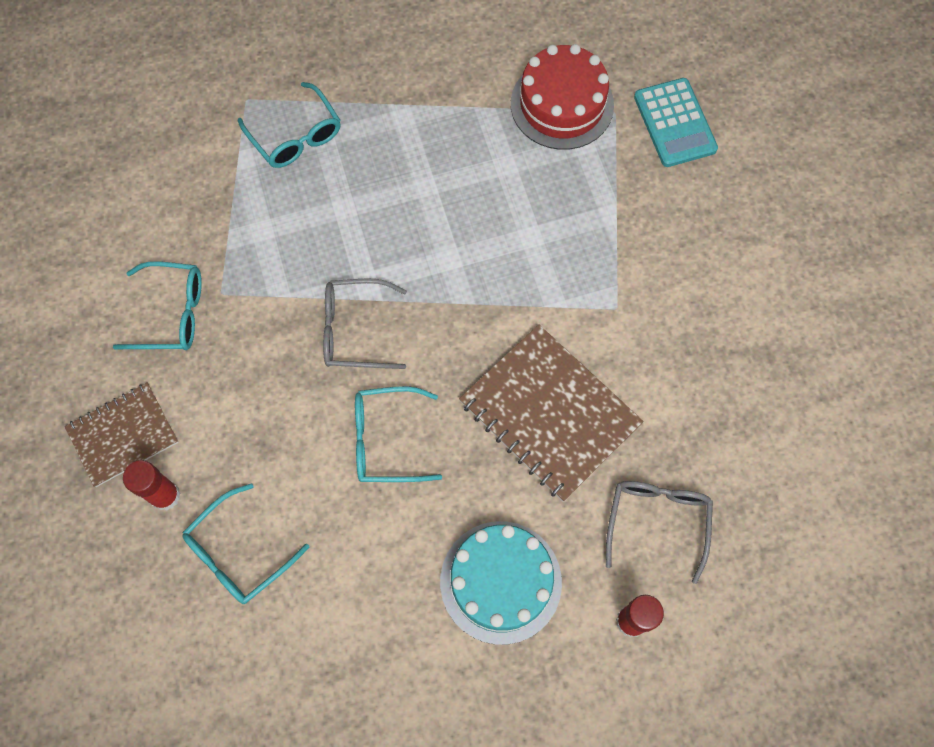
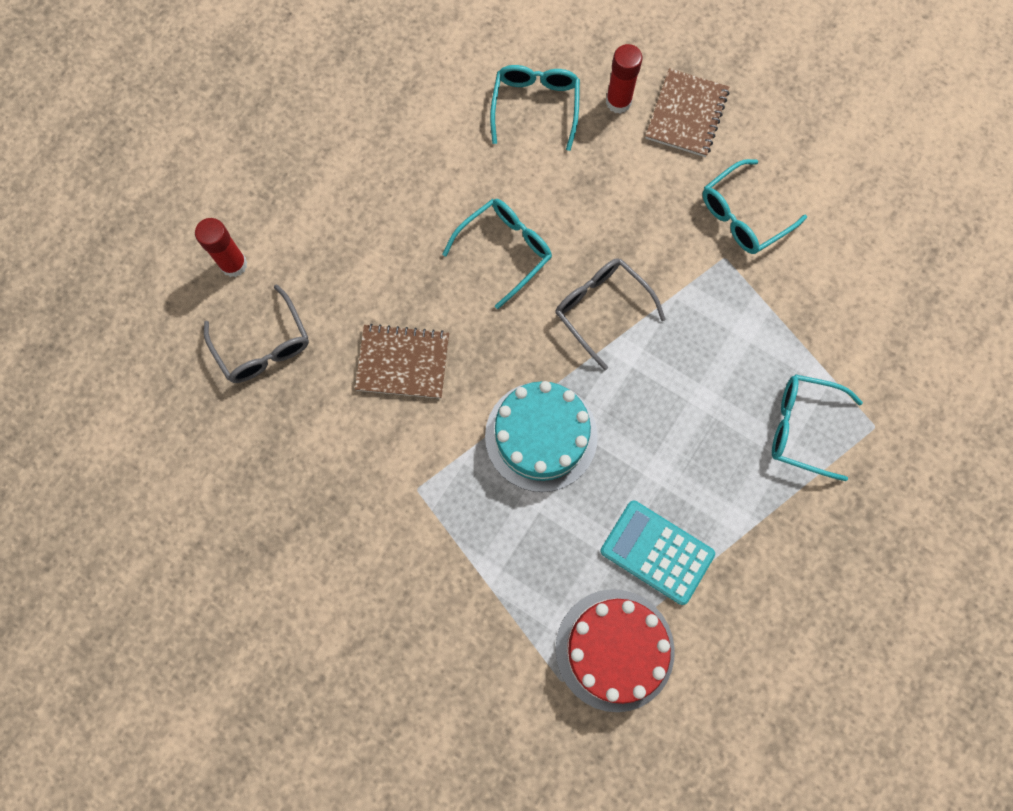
camera: 140 degrees right, 5 degrees up
(354, 330) = (601, 309): grey glasses -> grey glasses turned 90 degrees counterclockwise
(500, 582) = (344, 221): turquoise cake -> turquoise cake (541, 436)
(549, 413) = (403, 362): brown notebook -> brown notebook, size x0.62
(675, 123) = (500, 716): turquoise calculator -> turquoise calculator (657, 552)

